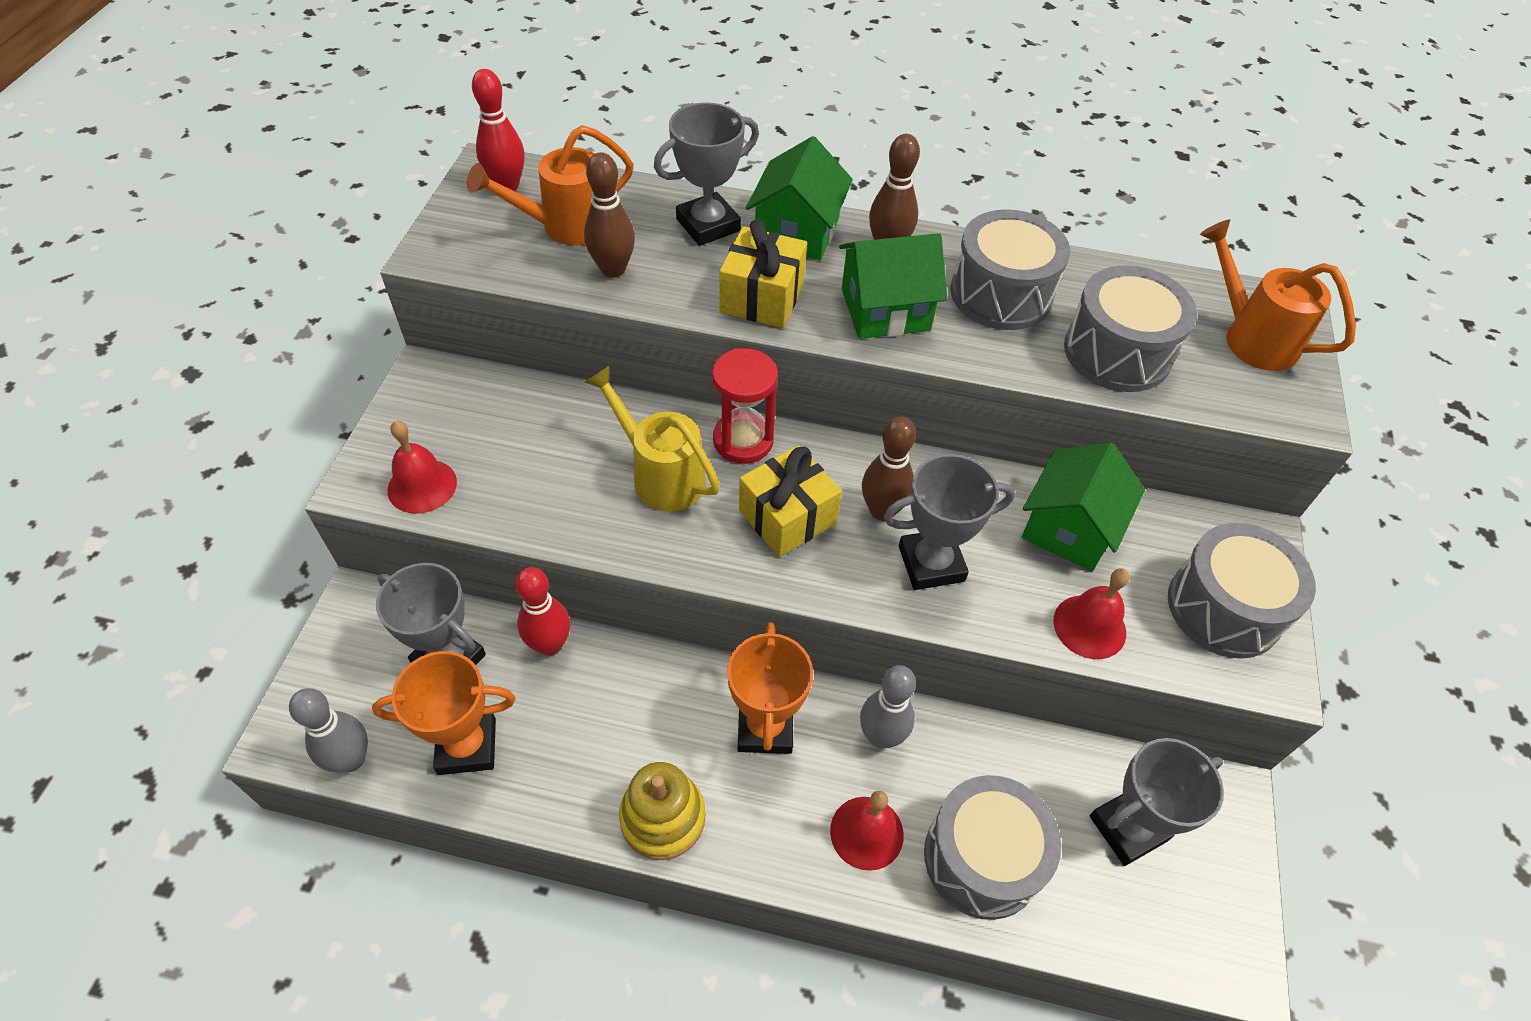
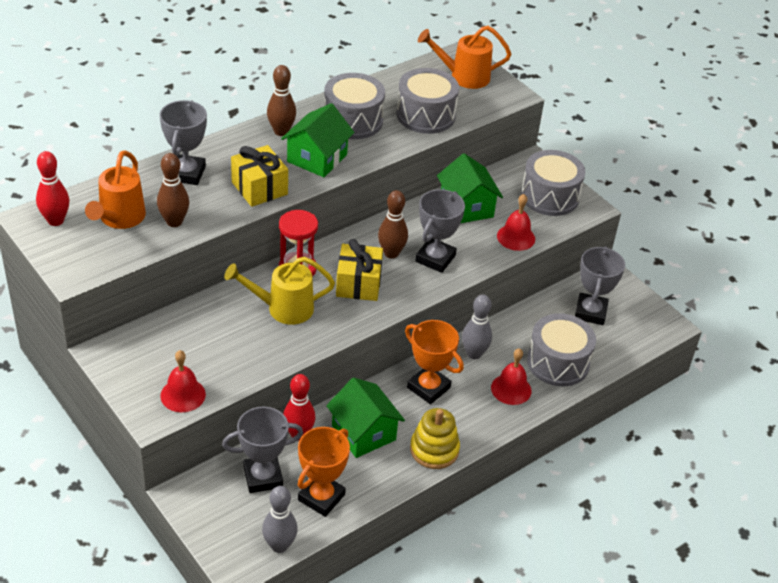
camera: 50 degrees left, 10 degrees down
(797, 231) = (231, 149): green house -> green house (363, 432)

